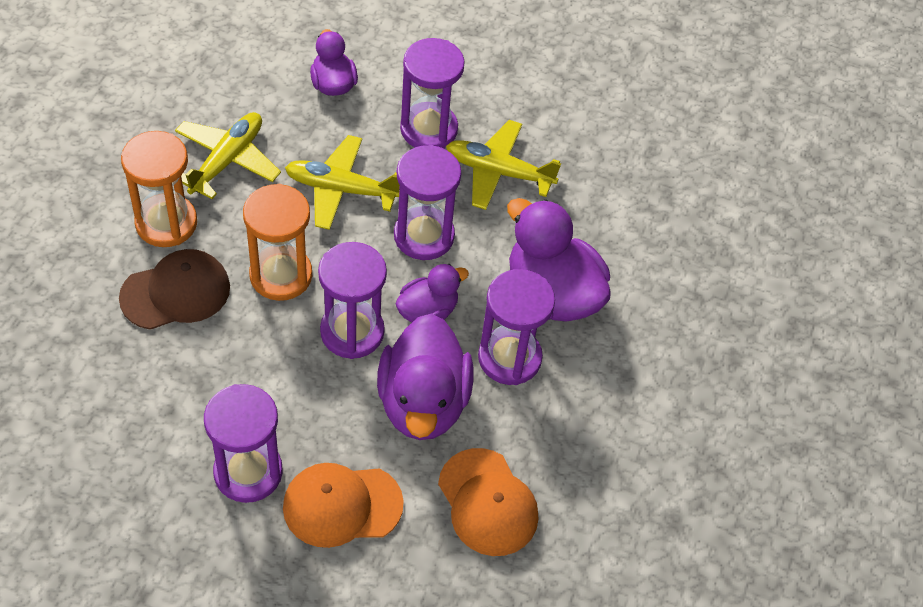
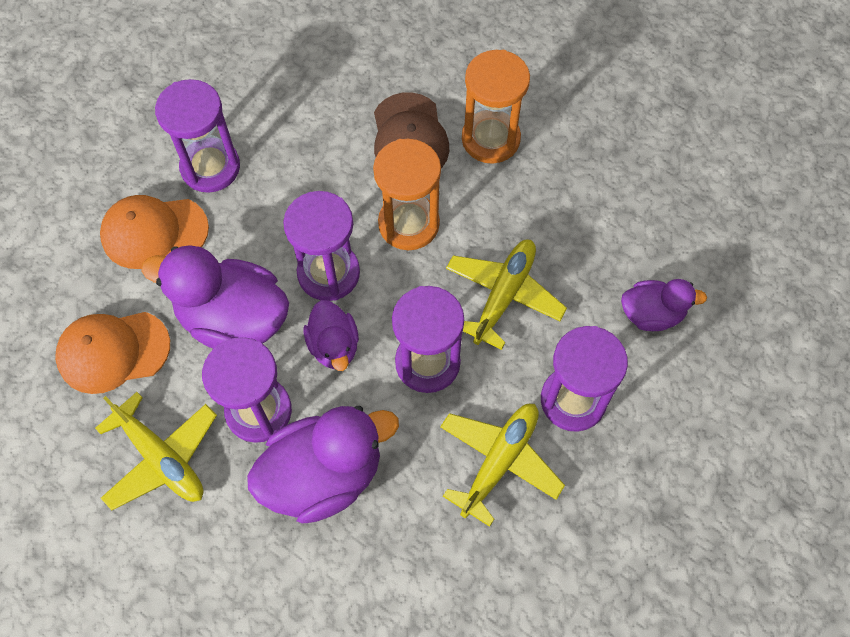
camera: 110 degrees right, 10 degrees up
(227, 160) = (559, 198): yellow plane -> yellow plane (161, 458)
(342, 505) = (154, 232): orange cap -> orange cap turned 105 degrees counterclockwise

